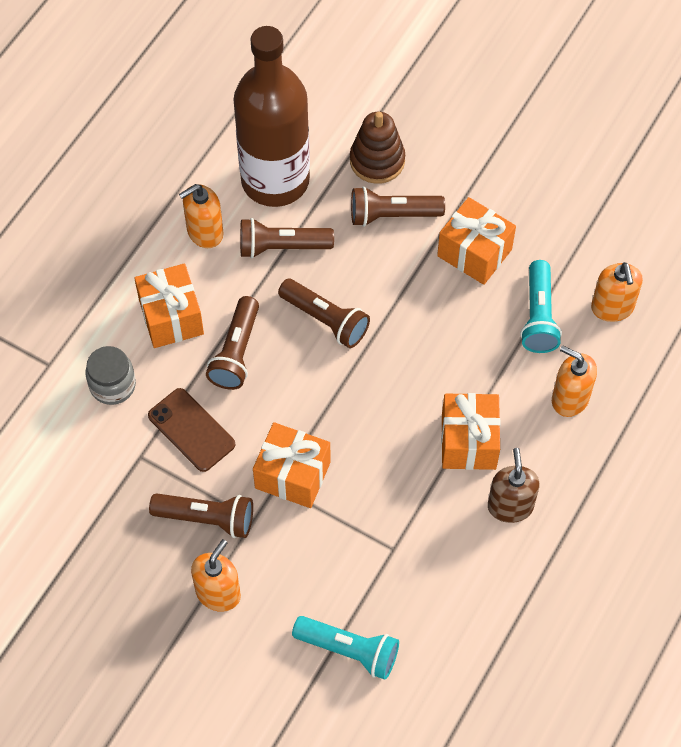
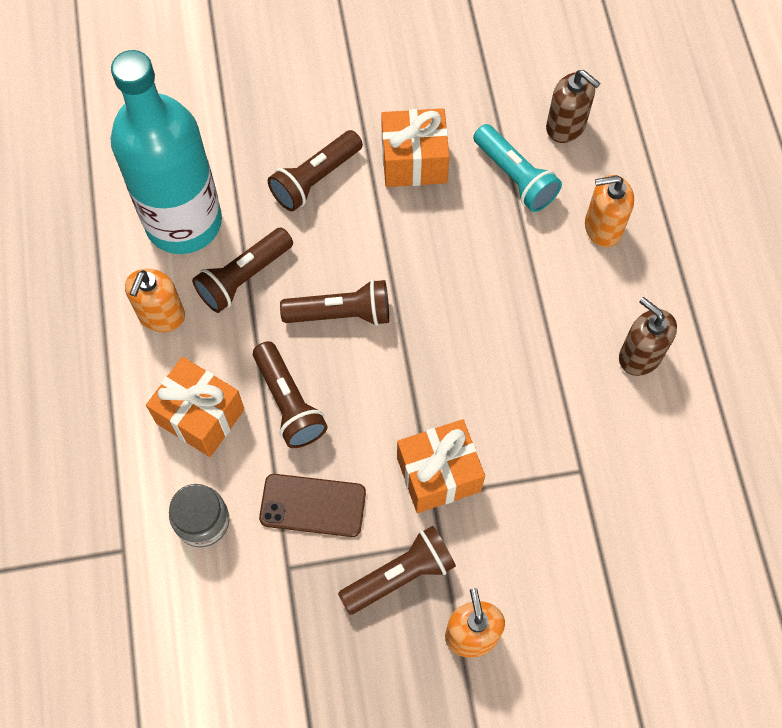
camera: 40 degrees left, 5 degrees up
(275, 180) = (183, 222): brown bottle -> turquoise bottle
(349, 650) = (627, 590): turquoise flashlight -> none
(377, 161) = (259, 141): brown stacking toy -> none
(468, 442) = (557, 327): orange gift -> none
(612, 307) = (566, 126): orange soap dispenser -> brown soap dispenser

